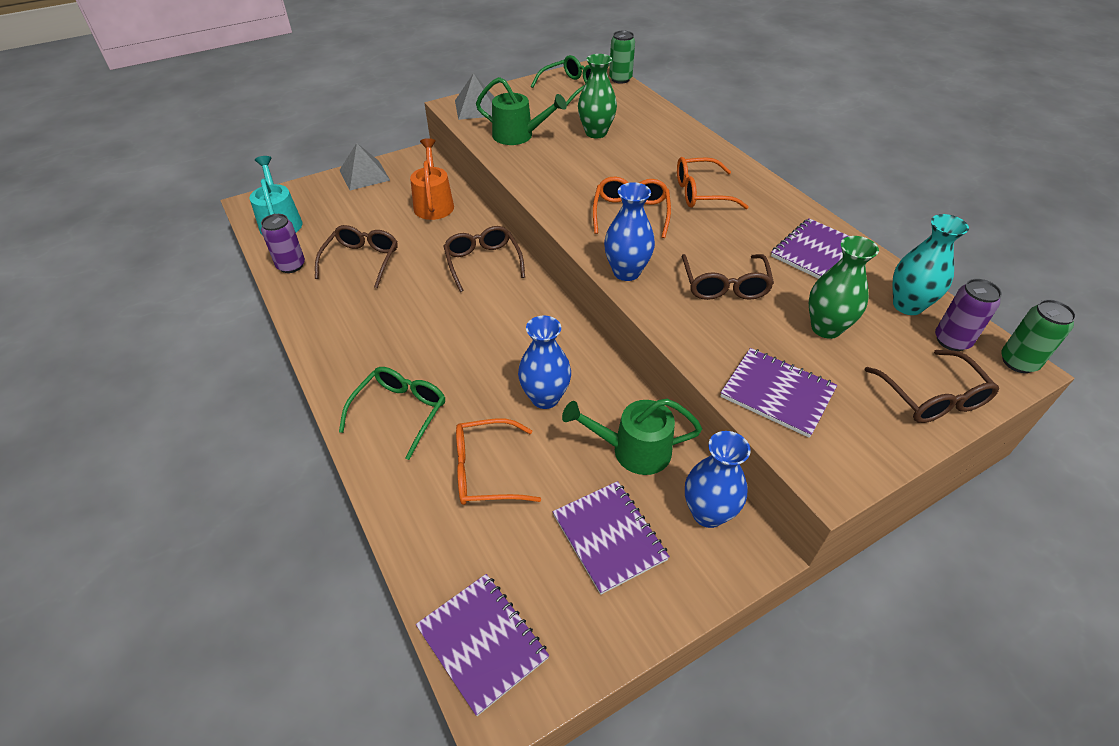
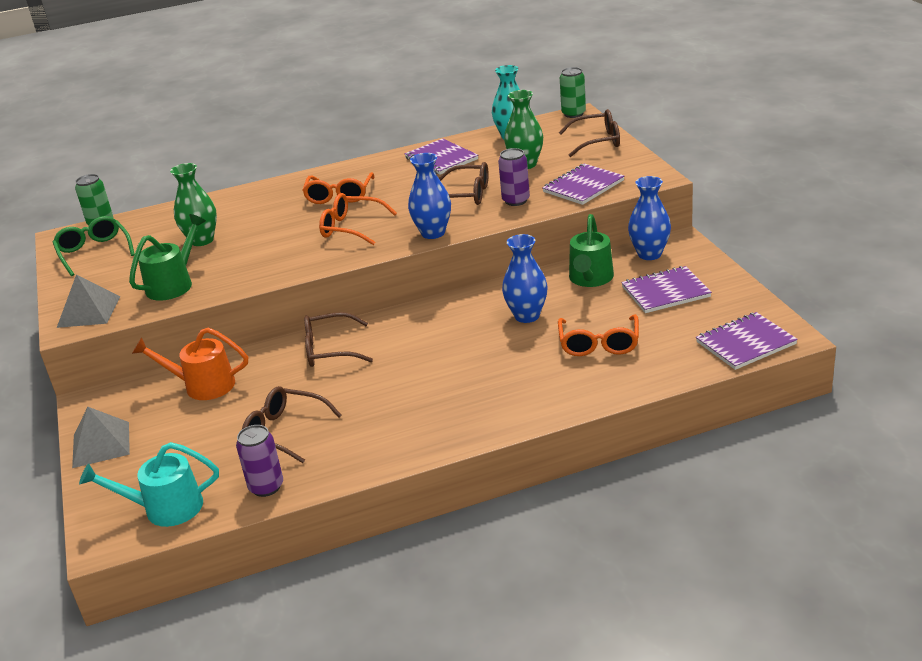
camera: 75 degrees left, 15 degrees down
(400, 412) = (524, 390): green glasses -> none
(951, 341) = (549, 128): purple can -> purple can (516, 200)

